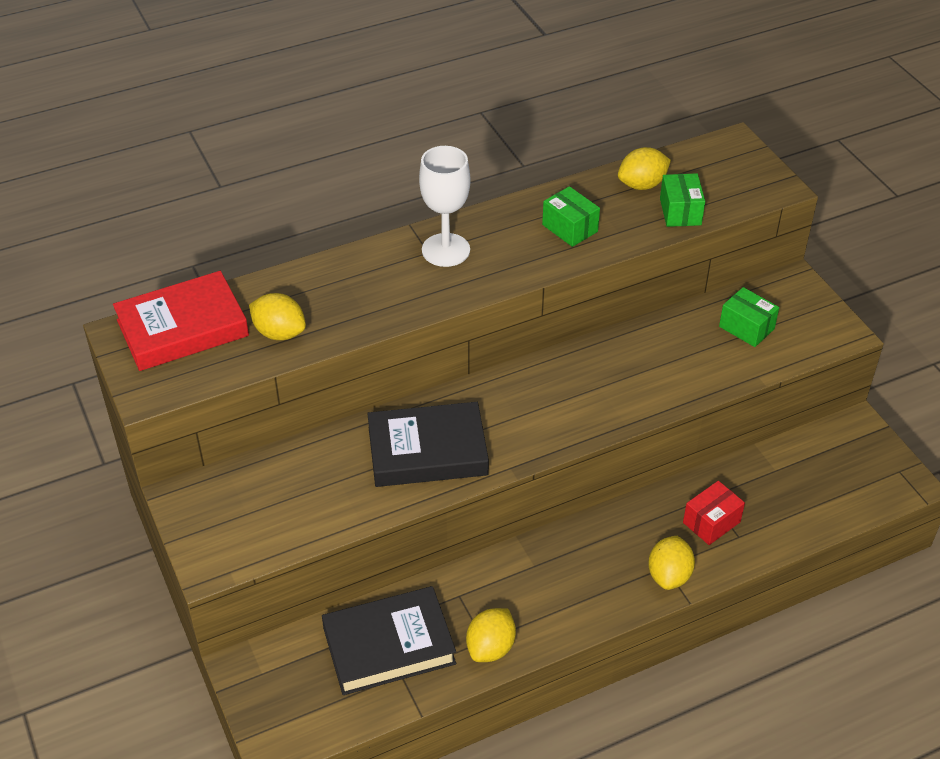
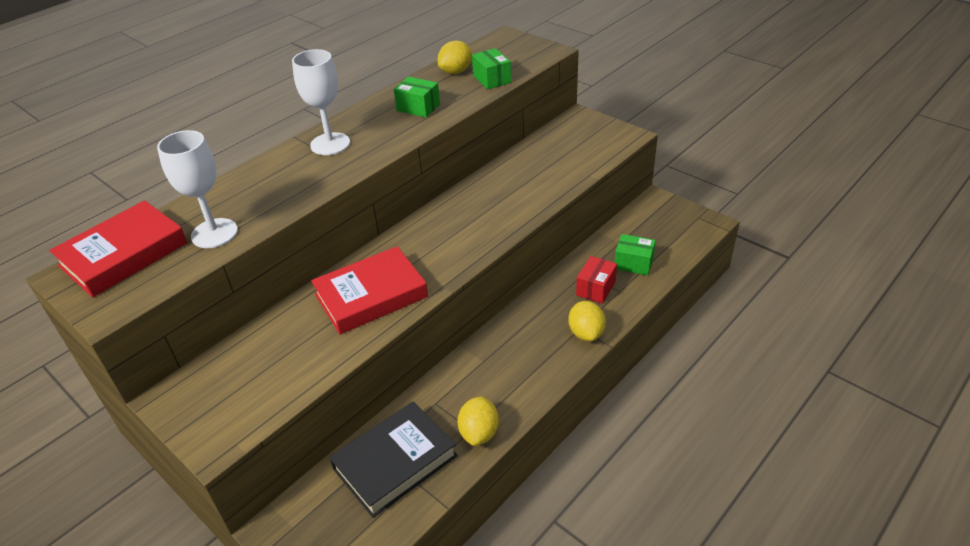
camera: 20 degrees left, 5 degrees down
(279, 333) = (214, 233): yellow lemon -> white goblet
(427, 451) = (371, 295): black book -> red book
(746, 327) = (564, 150): green box -> green box (633, 263)

